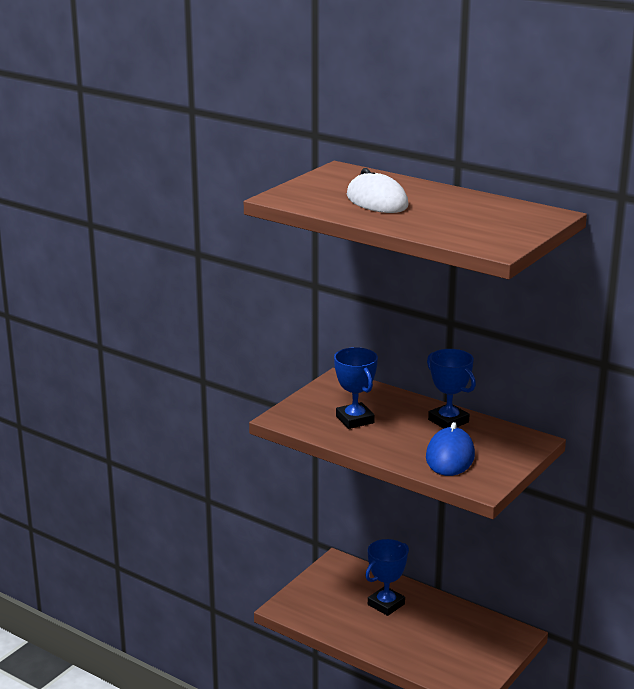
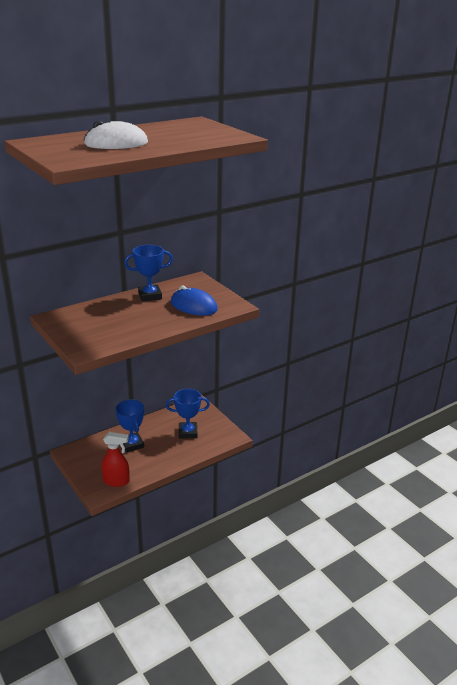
camera: 70 degrees left, 5 degrees up
(310, 615) = (116, 481): none -> red spray bottle
(355, 420) = (116, 324): blue trophy -> blue trophy (188, 432)

